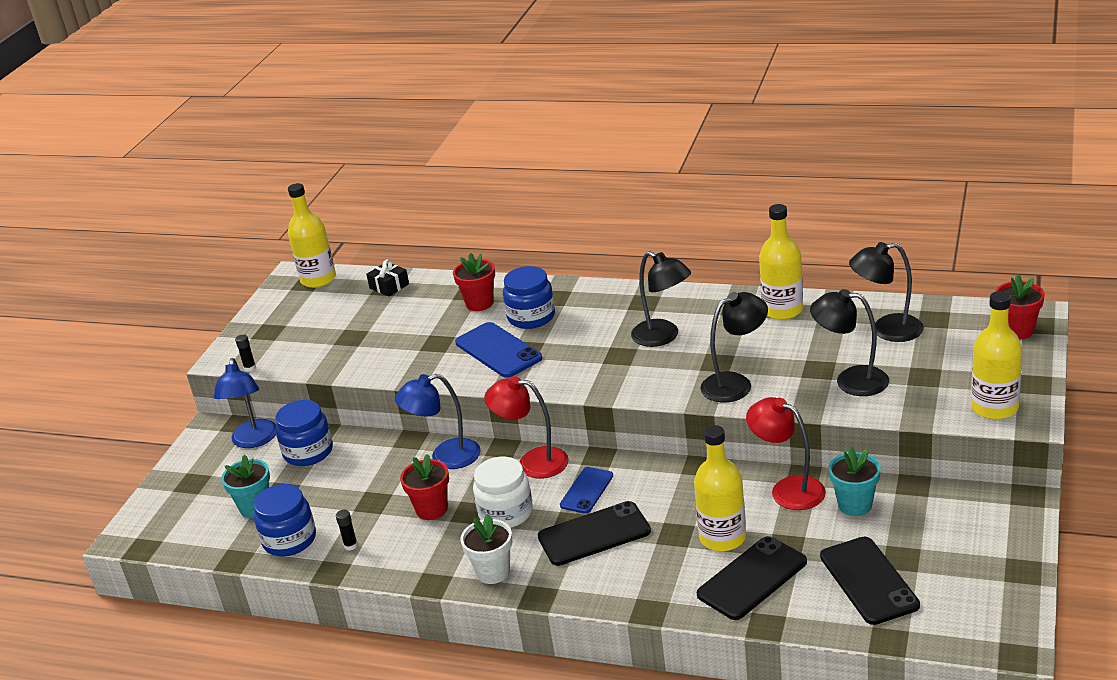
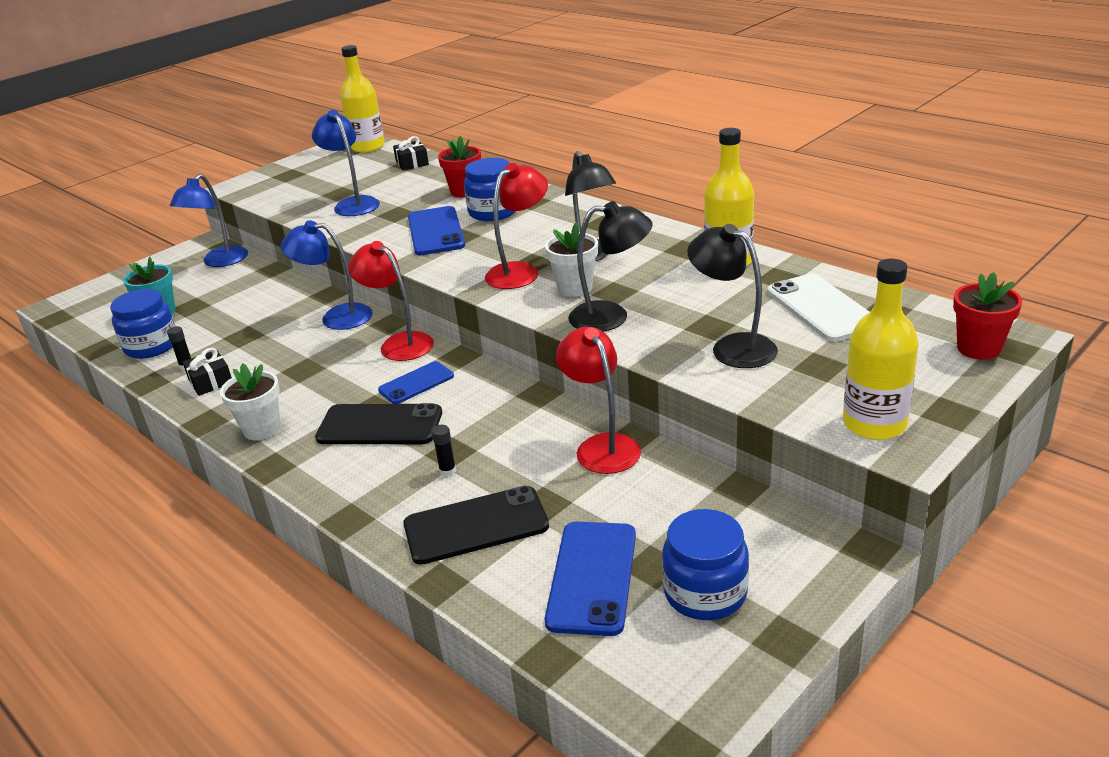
camera: 25 degrees right, 0 degrees up
(250, 368) = (243, 197): black glue stick -> black glue stick (447, 471)
(308, 452) = (245, 282): blue jar -> blue jar (705, 593)
(380, 344) = (353, 204): none -> blue lamp
(393, 550) = (210, 381): none -> black gift
(432, 509) = (278, 357): red flower pot -> none
(506, 513) = (330, 380): white jar -> none
(618, 367) = (520, 271): none -> red lamp
(681, 368) = (575, 288): none -> white flower pot
(722, 538) = (489, 472): yellow bottle -> none
(855, 505) = (656, 487): turquoise flower pot -> none
(868, 581) = (592, 577): black phone -> blue phone
(887, 330) = (821, 308): black lamp -> white phone

